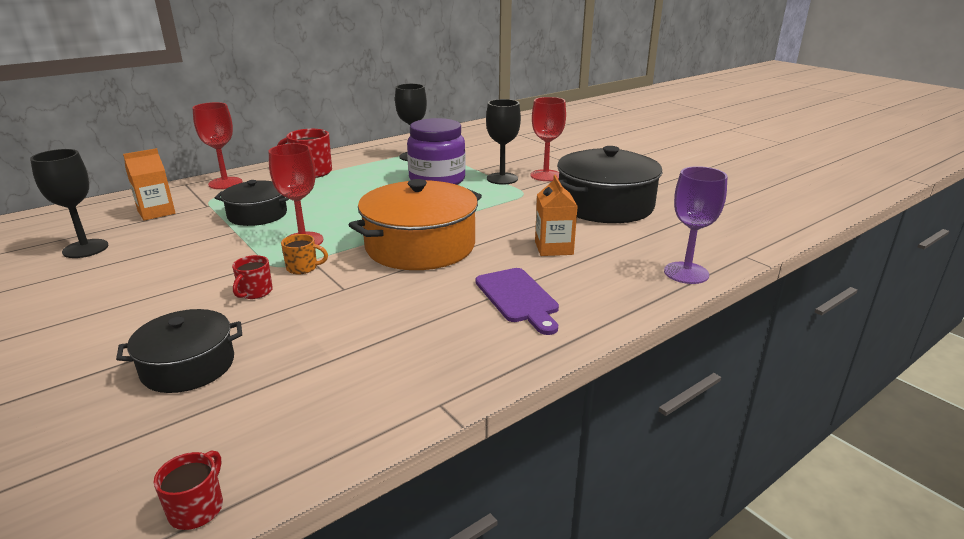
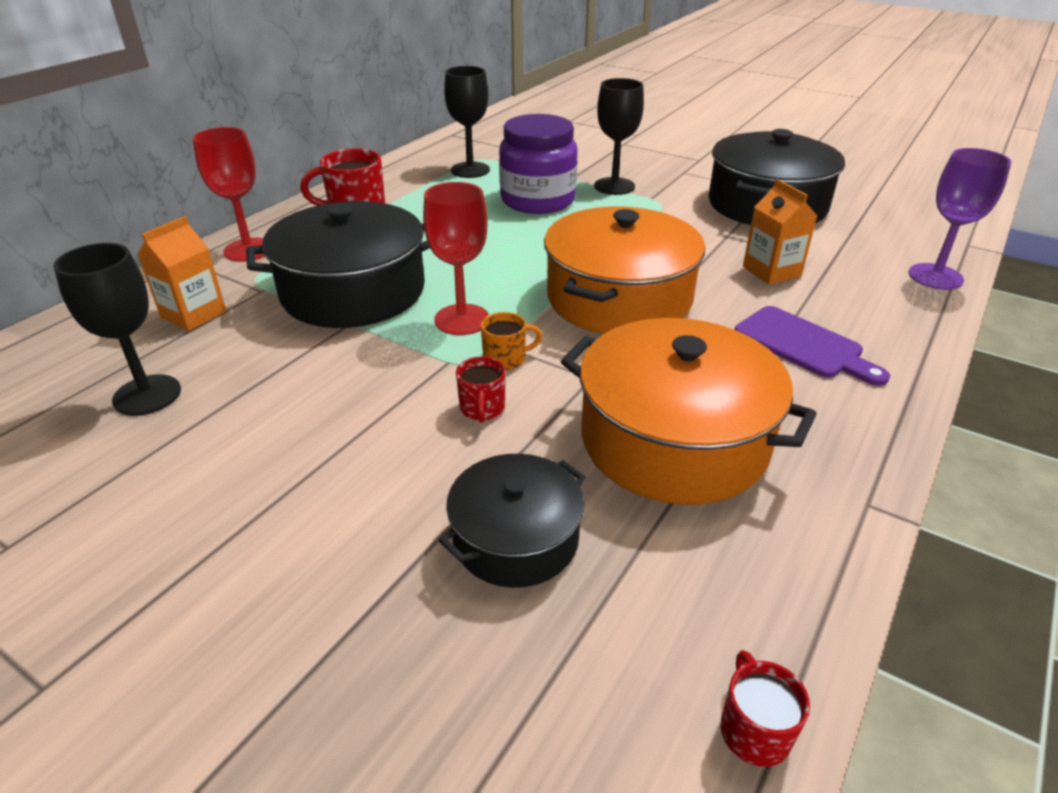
camera: 20 degrees left, 10 degrees up
(257, 215) = (353, 291): black pot -> black pot, size x1.72
(352, 335) = (674, 440): none -> orange pot
(545, 175) = (660, 174): red goblet -> none

